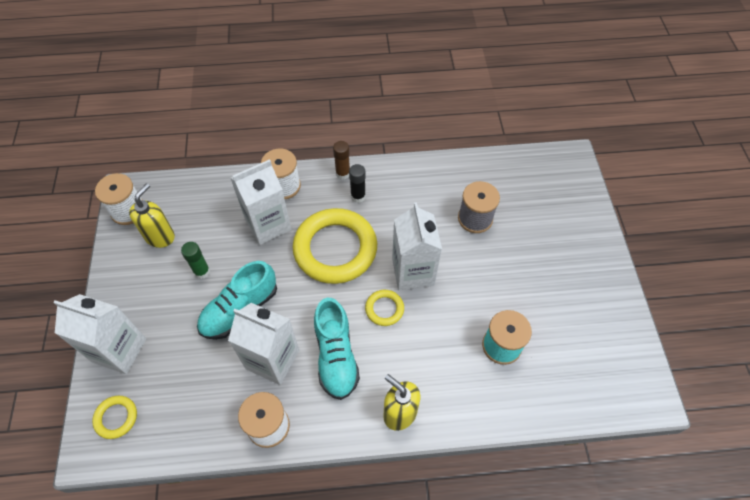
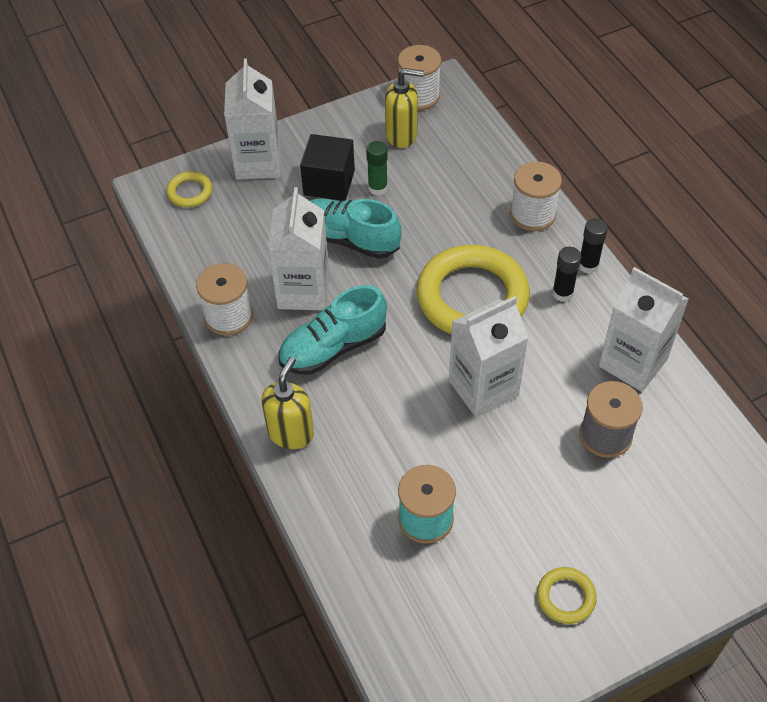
camera: 70 degrees right, 5 degrees down
(175, 303) = (329, 182): none -> black cube
(268, 224) = (470, 221): white carton -> white carton (633, 362)
(343, 173) = (588, 265): brown glue stick -> black glue stick
(384, 309) = (416, 375): yellow ring -> yellow ring (566, 597)

